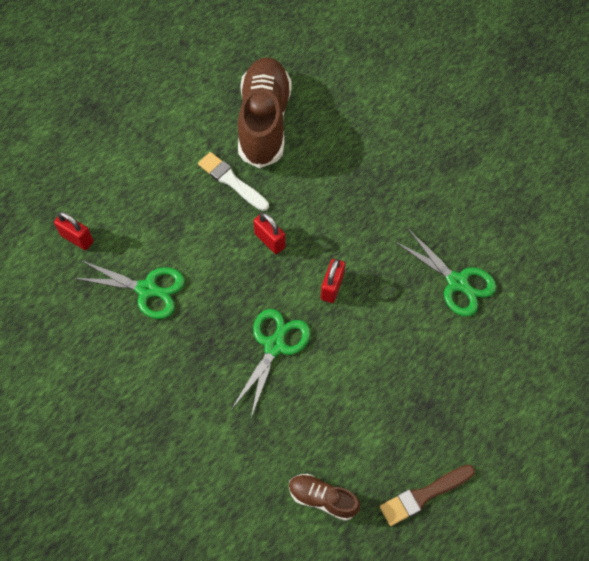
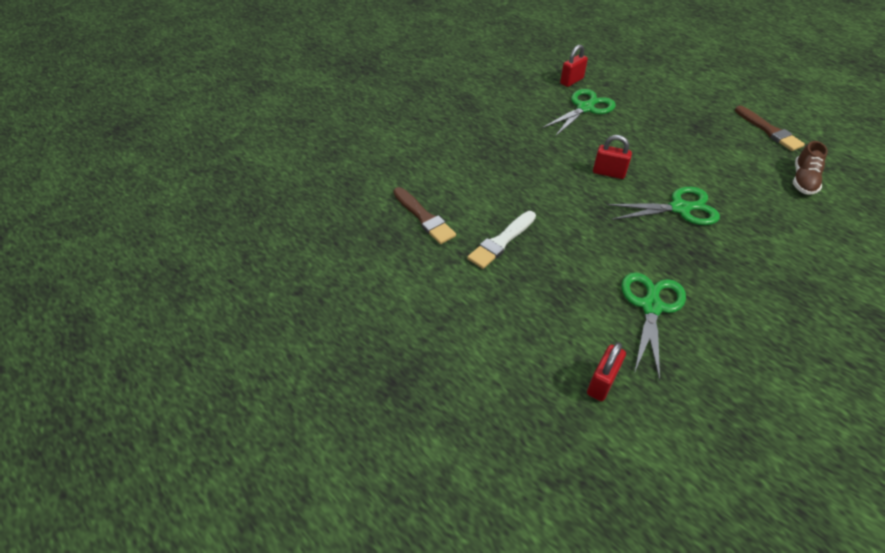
camera: 90 degrees left, 15 degrees down
(264, 122) = (424, 217): brown shoe -> brown brush
(270, 240) = (569, 212): red padlock -> red padlock (571, 81)
(274, 346) = (679, 208): green scissors -> green scissors turned 150 degrees clockwise

